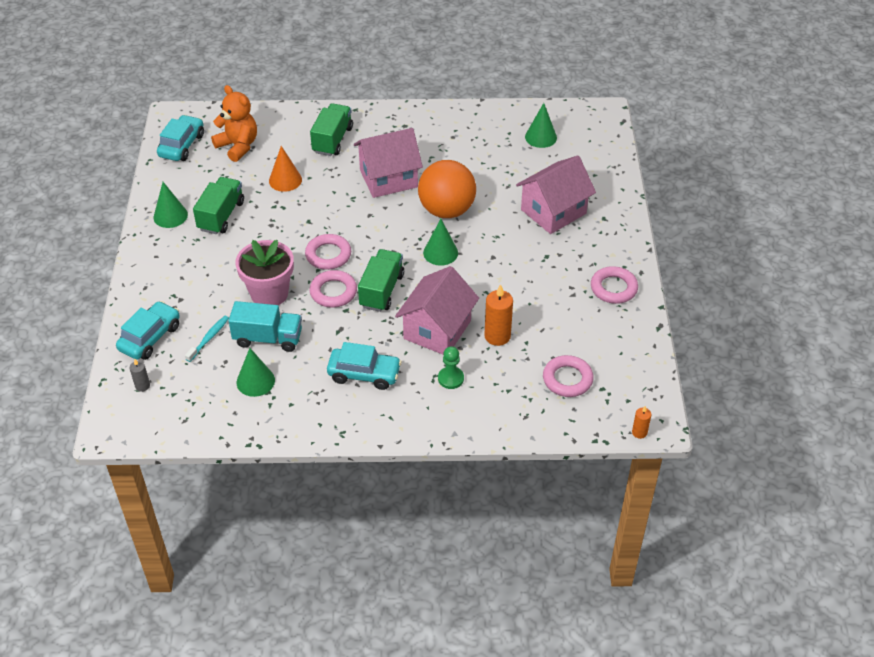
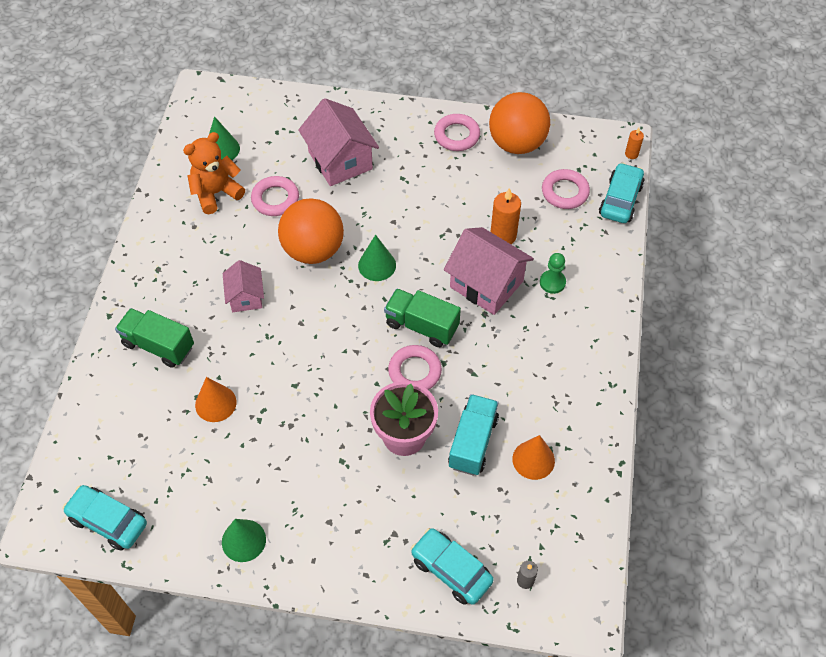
camera: 80 degrees left, 10 degrees up
(209, 338) = (462, 504): turquoise toothbrush -> none
(221, 216) = (260, 480): green truck -> none
(238, 146) = (133, 452): orange teddy bear -> orange teddy bear (216, 193)
(255, 381) = (533, 460): green cone -> orange cone
(328, 255) = (356, 370): pink ring -> pink ring (275, 199)
(364, 374) = (537, 356): turquoise car -> turquoise car (620, 200)
(388, 178) = (246, 297): pink house -> pink house, size x0.58
(619, 335) = (517, 143): none -> orange ball

